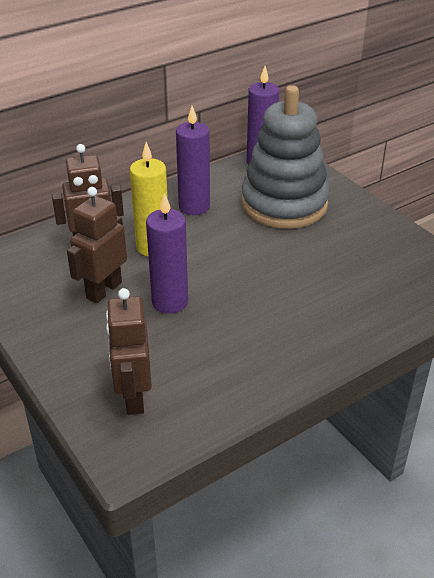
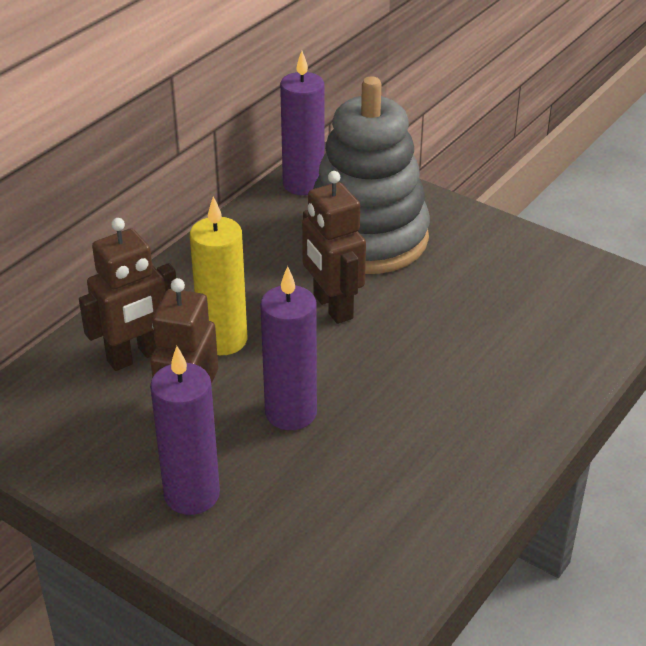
camera: 20 degrees left, 0 degrees up
(133, 397) = (317, 557): brown robot -> brown robot (332, 307)
(194, 207) = (247, 268): purple candle -> purple candle (192, 494)

